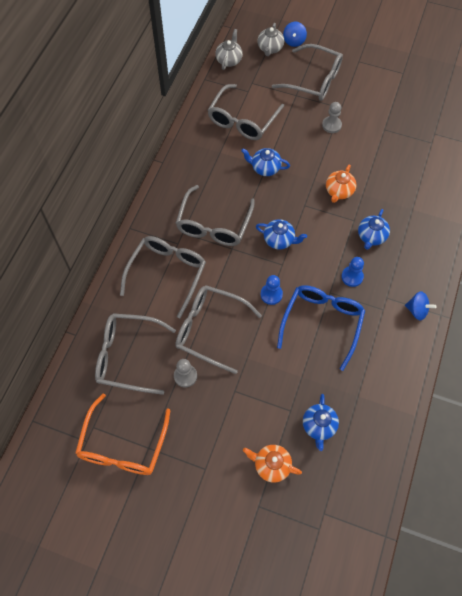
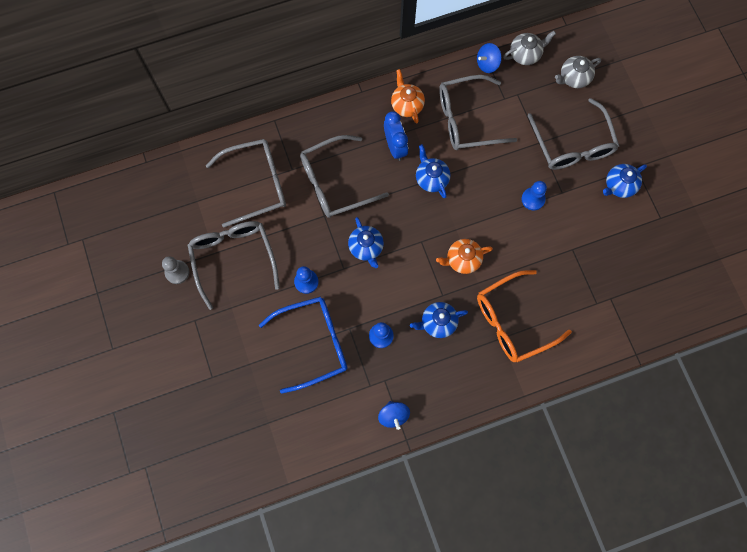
camera: 50 degrees right, 10 degrees up
(123, 445) = (84, 273): orange glasses -> orange glasses (512, 321)
(127, 356) = (159, 215): grey glasses -> none
(222, 172) = (395, 147): none -> blue clock
(271, 465) = (154, 397): orange teapot -> orange teapot (407, 105)
(294, 41) = (603, 92): blue spinning top -> blue spinning top (487, 64)
(319, 426) = (216, 410): blue teapot -> blue teapot (619, 186)
(331, 125) = (533, 199): grey pawn -> blue pawn

